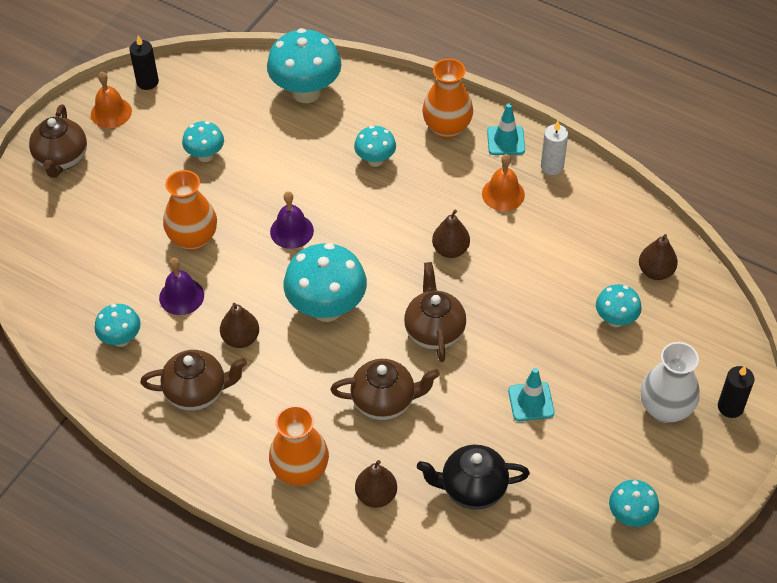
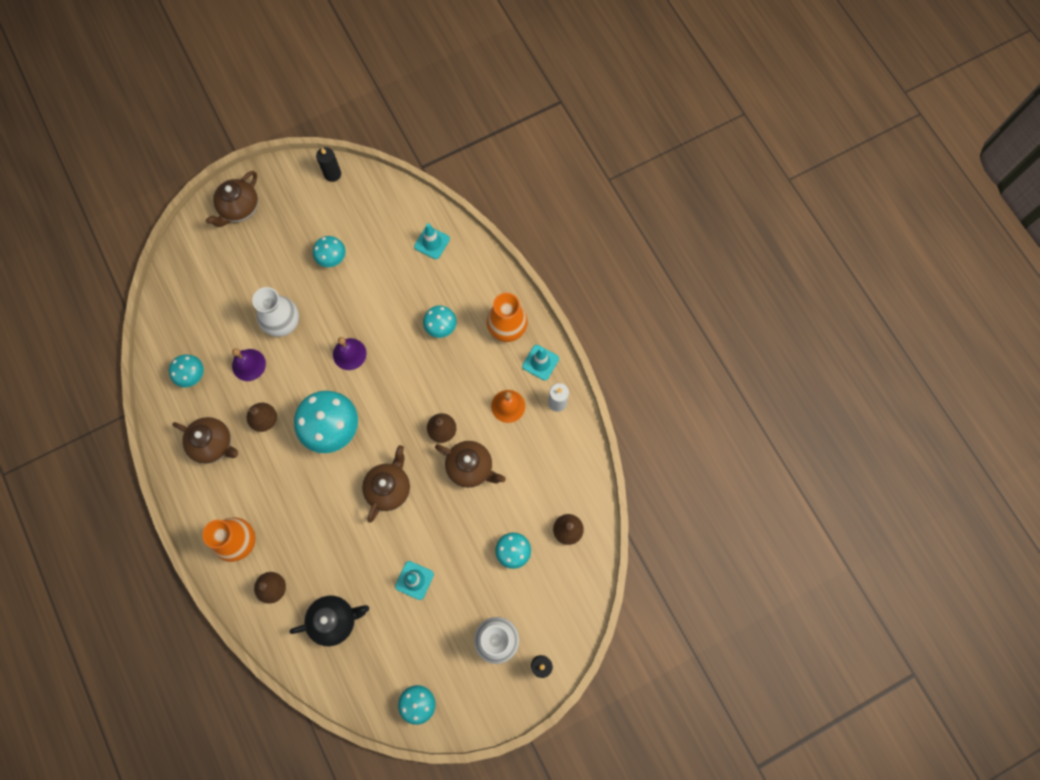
camera: 30 degrees right, 20 degrees up
(111, 112) = (293, 187): orange bell -> none
(193, 239) = (283, 323): orange vase -> white vase
(306, 92) = (432, 243): turquoise mushroom -> turquoise traffic cone
(384, 401) = (323, 522): brown teapot -> brown teapot (470, 468)
(472, 488) = (334, 620): black teapot -> black teapot turned 135 degrees clockwise

